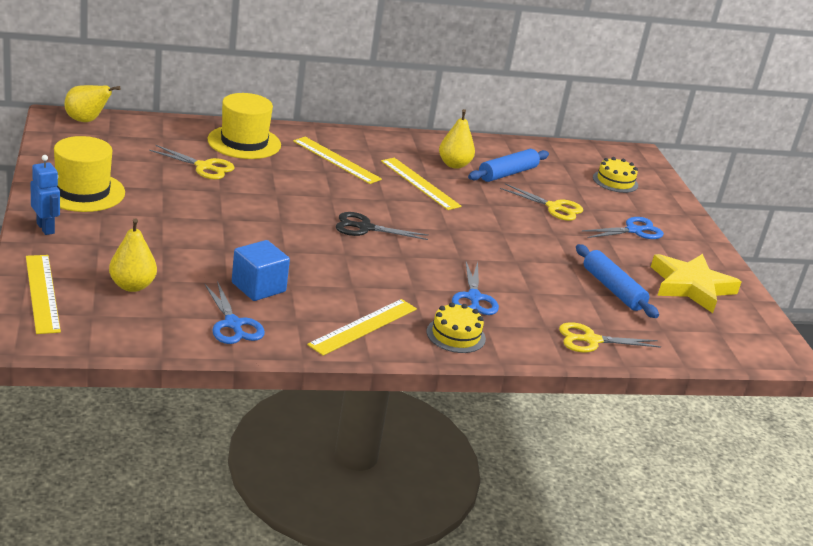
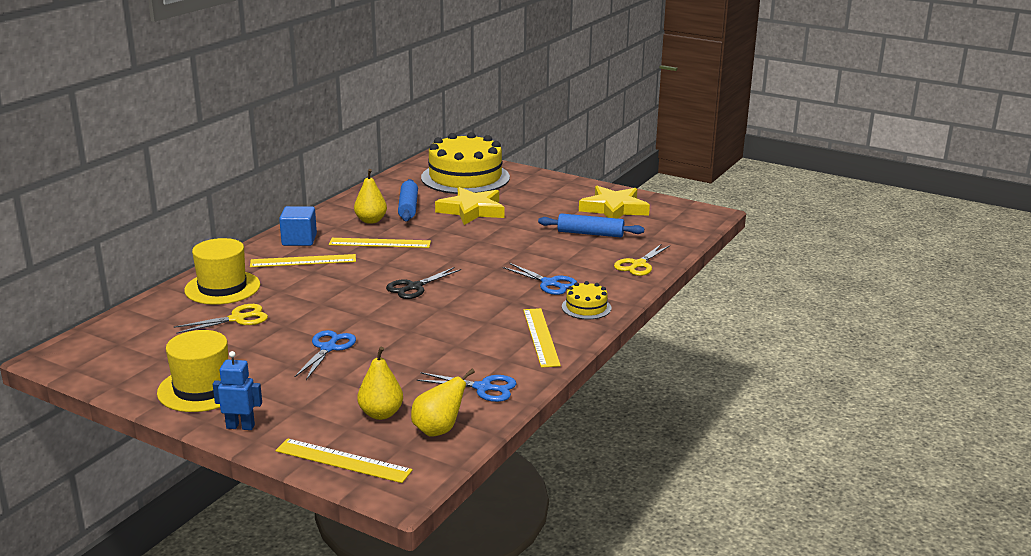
camera: 45 degrees left, 5 degrees down
(87, 121) = (78, 346): yellow pear -> yellow pear (438, 430)
(258, 287) = (445, 359): blue cube -> blue cube (299, 240)
(554, 207) = (472, 210): yellow scissors -> yellow star
(615, 181) = (465, 177): yellow cake -> yellow cake, size x2.29
(634, 230) = (531, 198): blue scissors -> blue scissors (328, 348)

